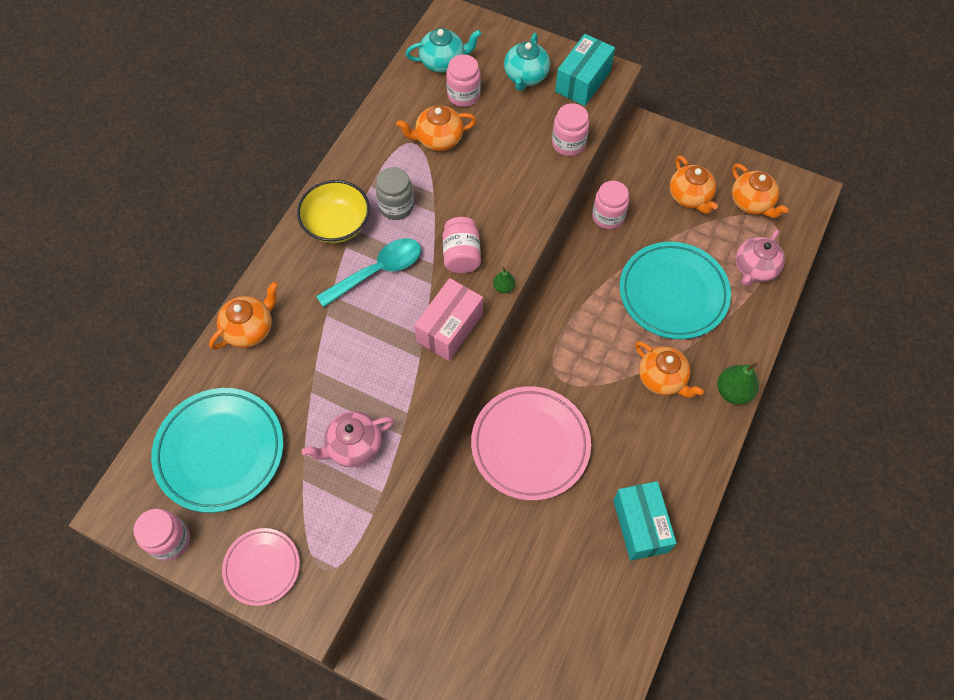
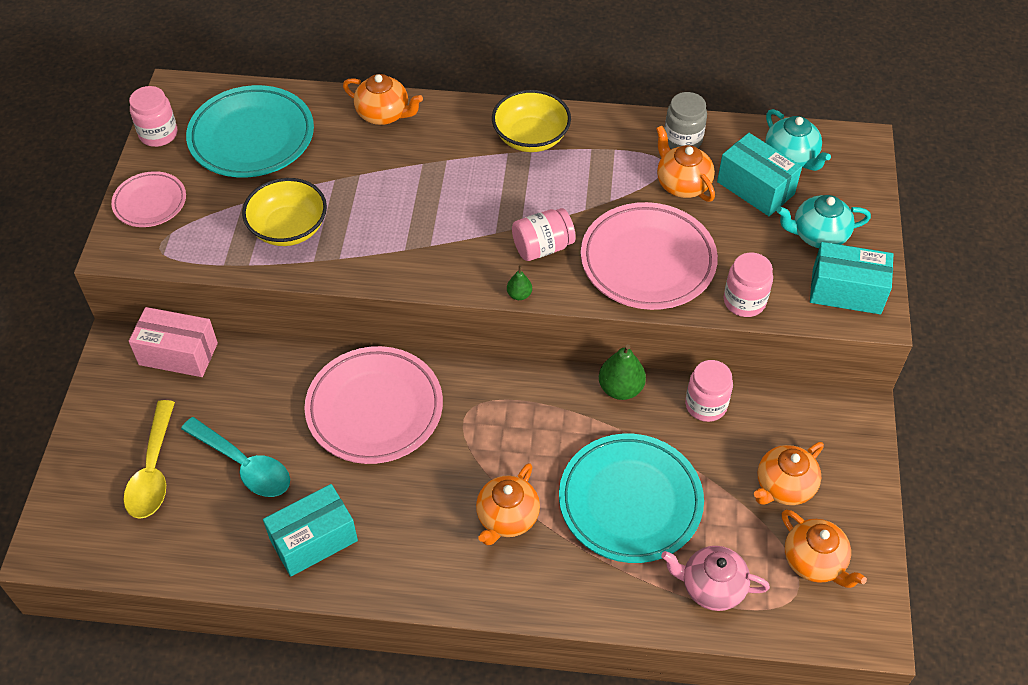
camera: 70 degrees right, 10 degrees down
(353, 446) = (288, 228): pink teapot -> yellow bowl
(378, 271) = (490, 186): turquoise spoon -> turquoise spoon (244, 465)
(396, 206) = (576, 176): grey jar -> grey jar (682, 140)
(449, 328) = (449, 263): pink box -> pink box (178, 354)
(463, 95) = (755, 188): pink jar -> turquoise box
(506, 189) = (647, 261): none -> pink plate
(530, 645) = (153, 471): none -> yellow spoon
(733, 391) = (521, 600): green pear -> green pear (620, 388)
(751, 203) = (814, 562): orange teapot -> orange teapot turned 75 degrees counterclockwise

